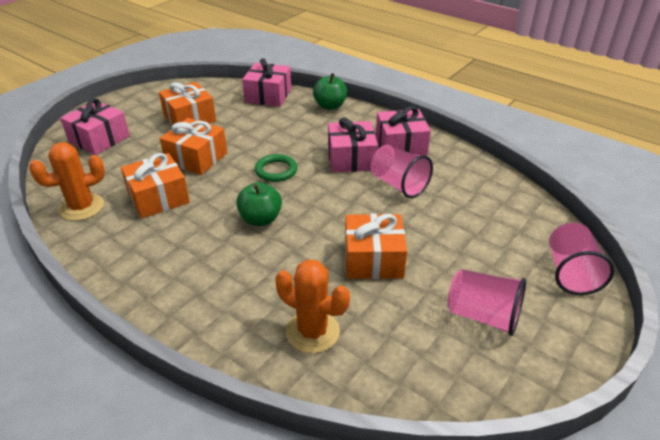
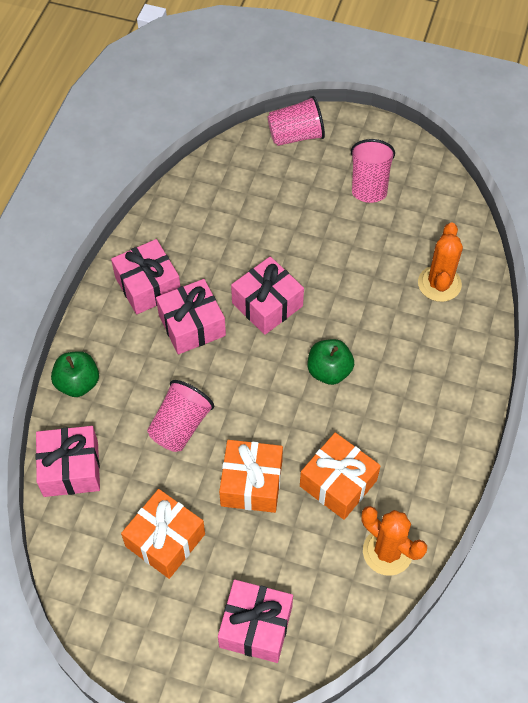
camera: 110 degrees left, 20 degrees up
(276, 170) = (243, 389): green ring -> none
(351, 201) = (267, 304): none -> pink gift
(373, 259) = (341, 265): orange gift -> none
(398, 184) = (223, 271): pink cup -> pink cup (180, 426)

